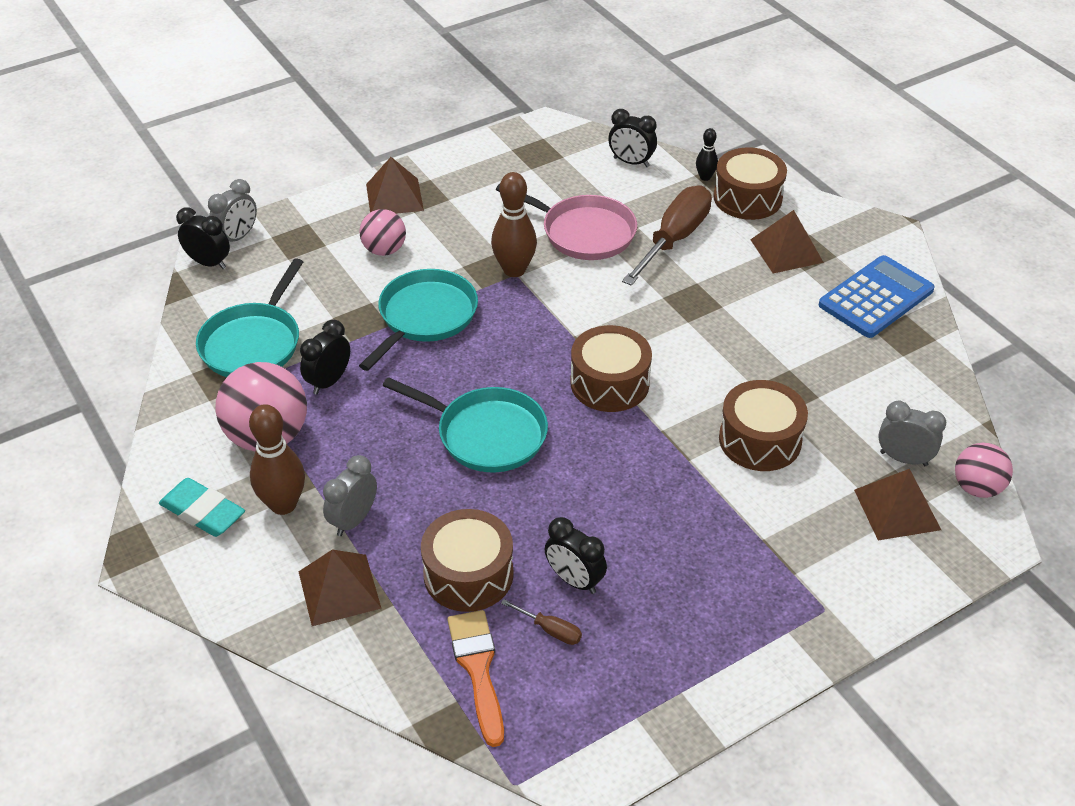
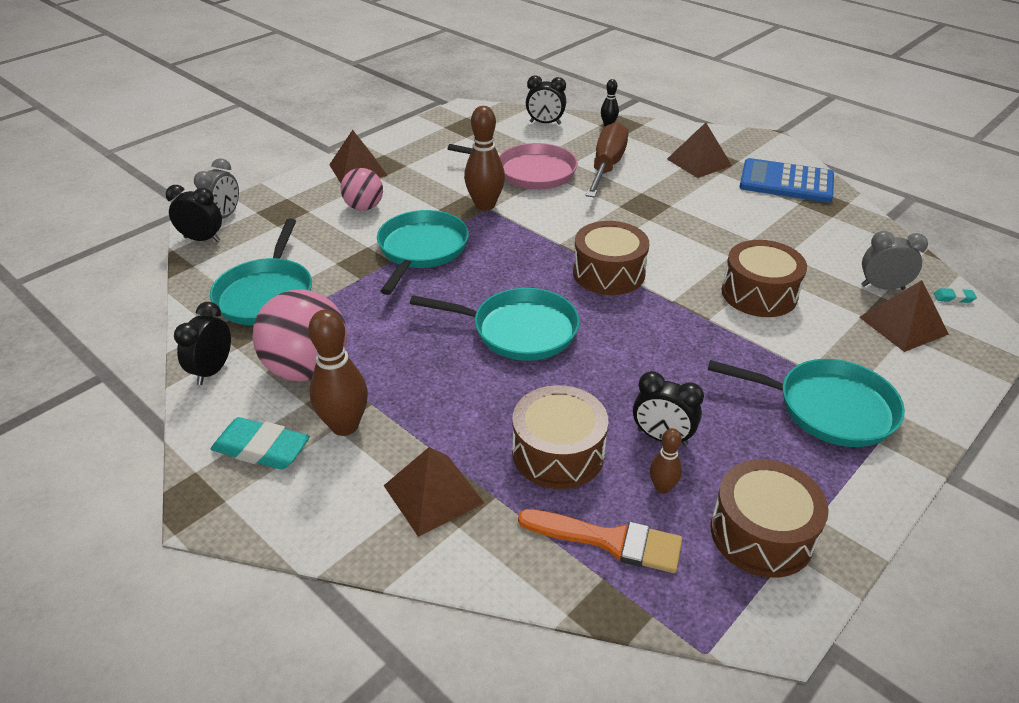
camera: 15 degrees left, 5 degrees down
(329, 382) = (351, 313): black clock -> black clock (212, 370)
(353, 520) = (422, 426): grey clock -> none
(478, 669) = (610, 541): orange brush -> orange brush turned 135 degrees clockwise
(550, 630) = (662, 487): brown screwdriver -> brown bowling pin
(747, 198) = (648, 133): brown drum -> brown drum (761, 533)
(758, 585) = (828, 408): none -> turquoise pan
(876, 297) = (786, 182): blue calculator -> blue calculator turned 105 degrees counterclockwise
(977, 488) = (953, 298): pink ball -> turquoise eraser

